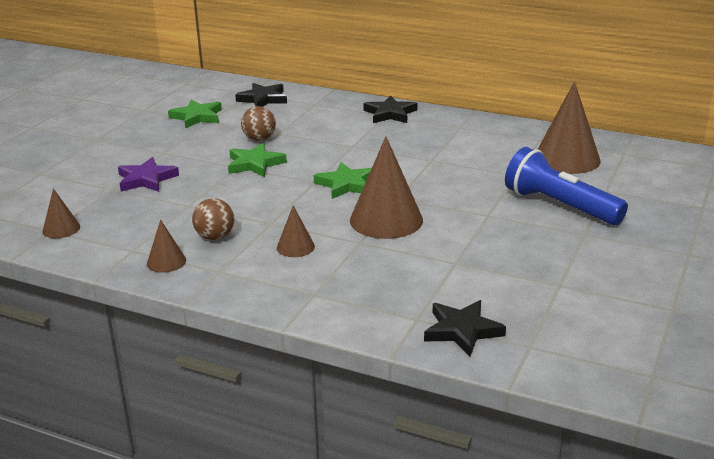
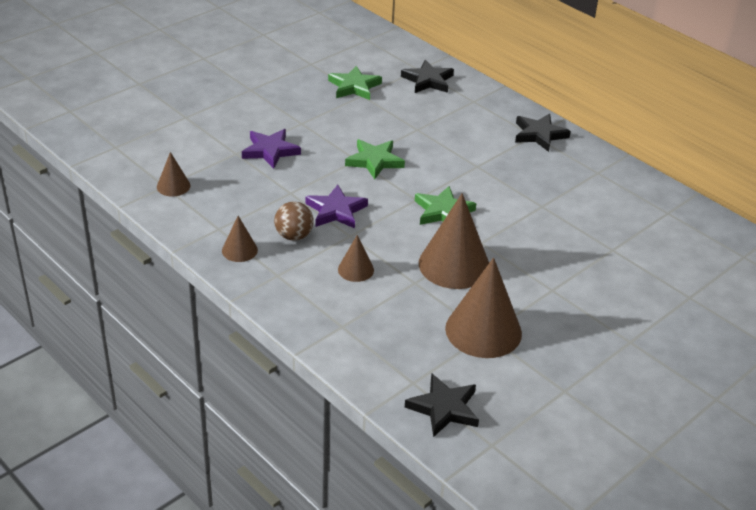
camera: 20 degrees right, 10 degrees up
(244, 208) = (336, 211): none -> purple star
(259, 139) = (396, 131): brown ball -> none
(560, 206) = (630, 301): blue flashlight -> none
(566, 159) = (678, 245): brown cone -> brown cone (483, 330)

